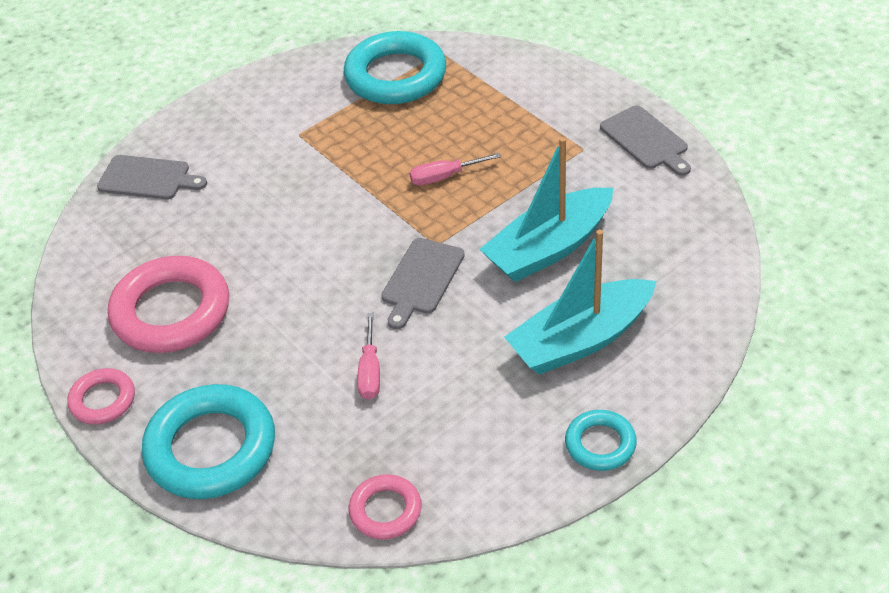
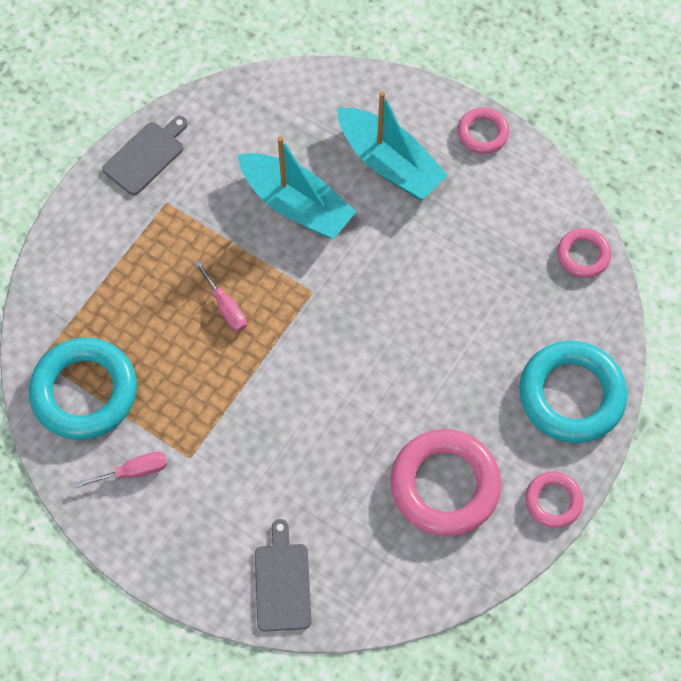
camera: 110 degrees left, 20 degrees up
(370, 371) = (462, 303): pink screwdriver -> pink screwdriver (134, 471)
(421, 279) = (355, 292): grey cutting board -> none
(600, 444) = (482, 133): turquoise ring -> pink ring

